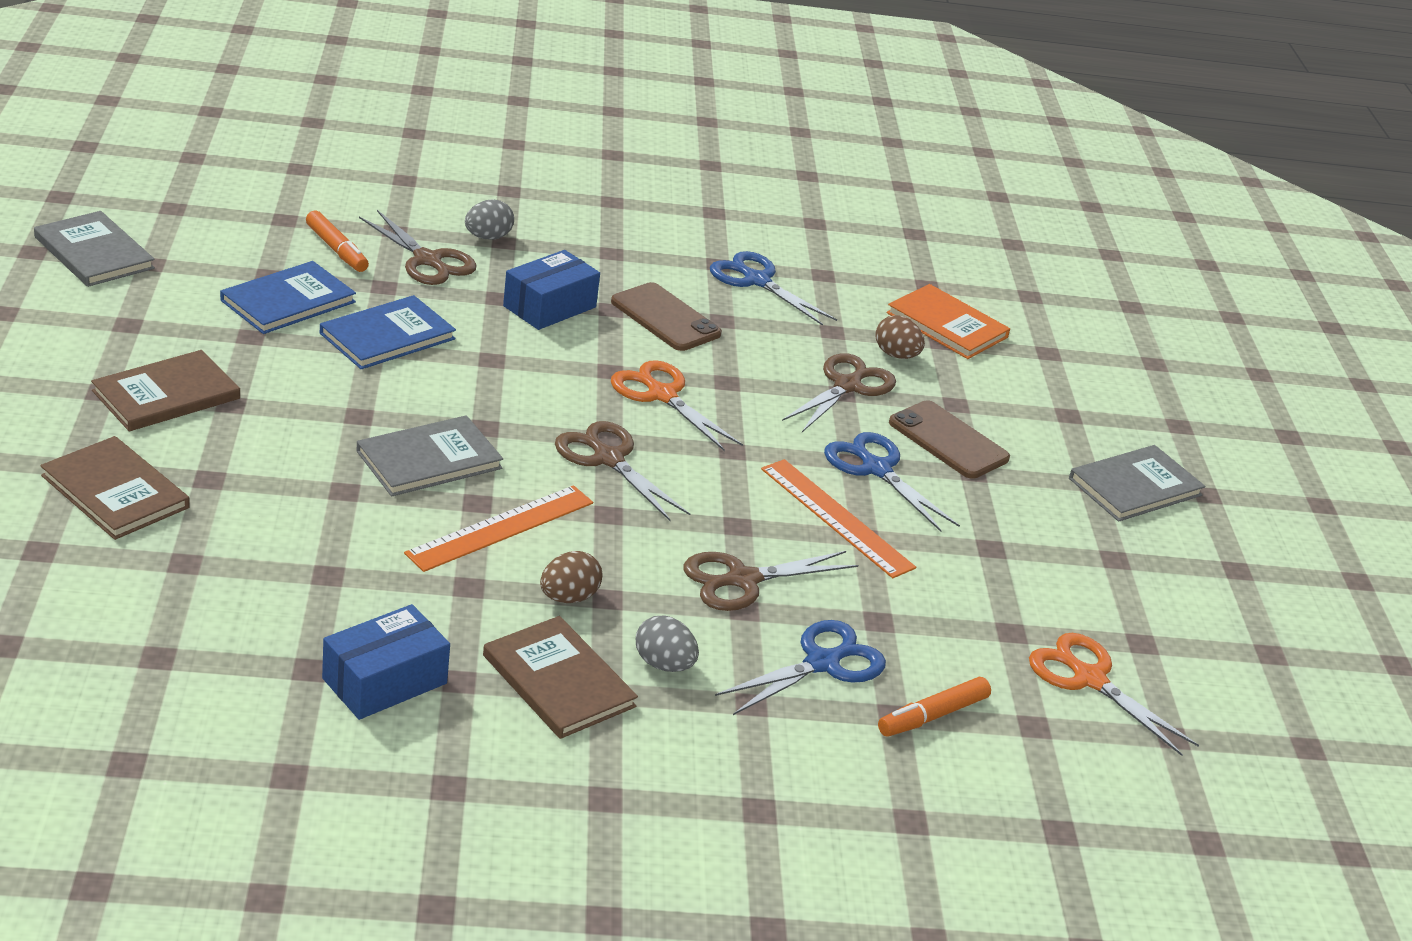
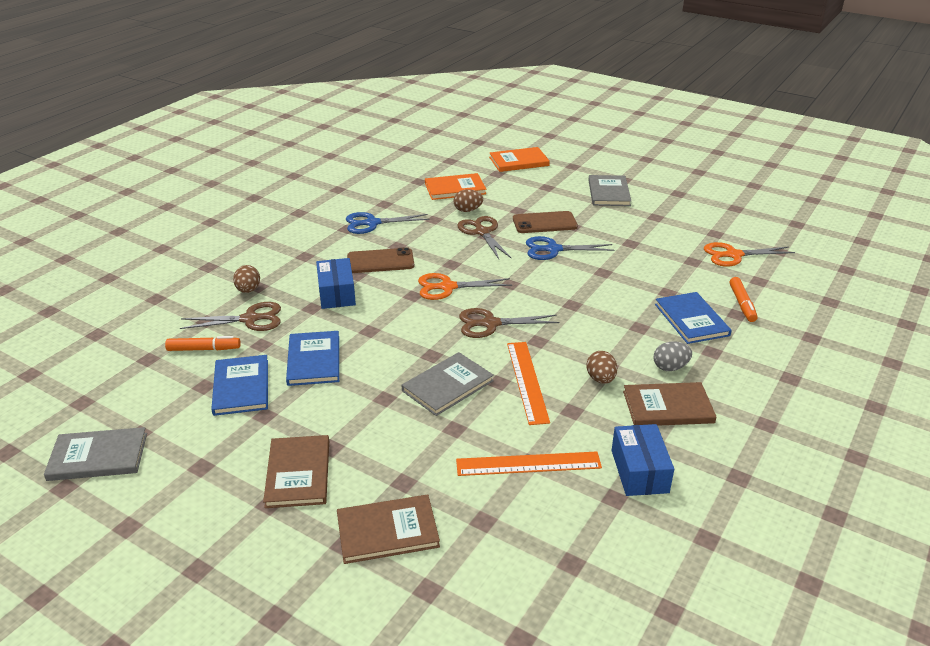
camera: 50 degrees left, 0 degrees up
(429, 460) = (447, 386): grey book -> grey book turned 45 degrees clockwise
(488, 237) = (248, 290): grey egg -> brown egg
(743, 580) = (616, 319): brown scissors -> none
(822, 663) = (691, 320): blue scissors -> blue book
(836, 517) = (583, 274): orange ruler -> orange ruler (528, 464)
(1118, 364) = (519, 161): none -> orange book

